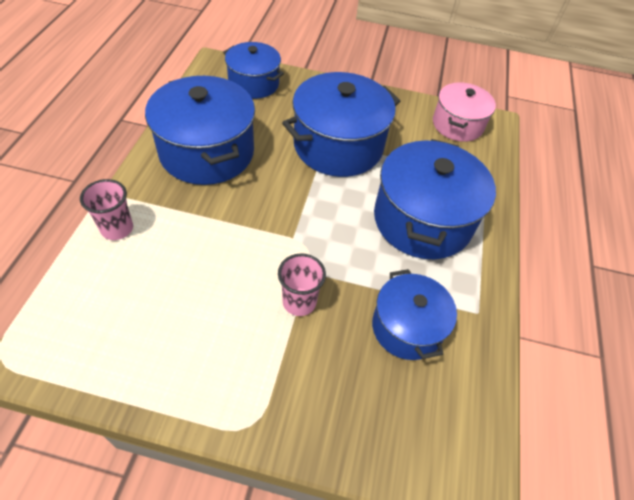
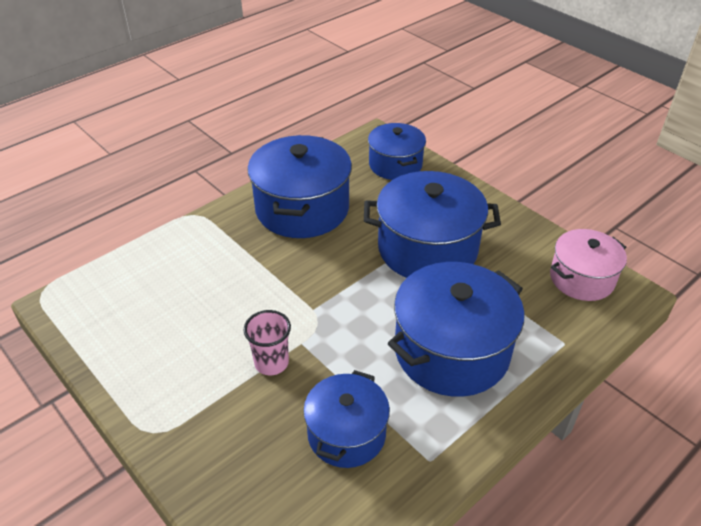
camera: 40 degrees right, 10 degrees down
(117, 229) = (184, 240): pink cup -> none

